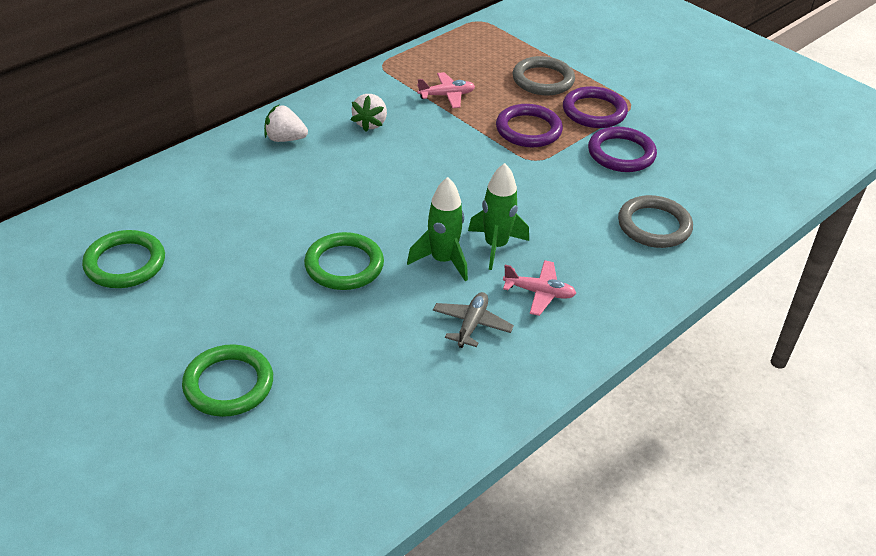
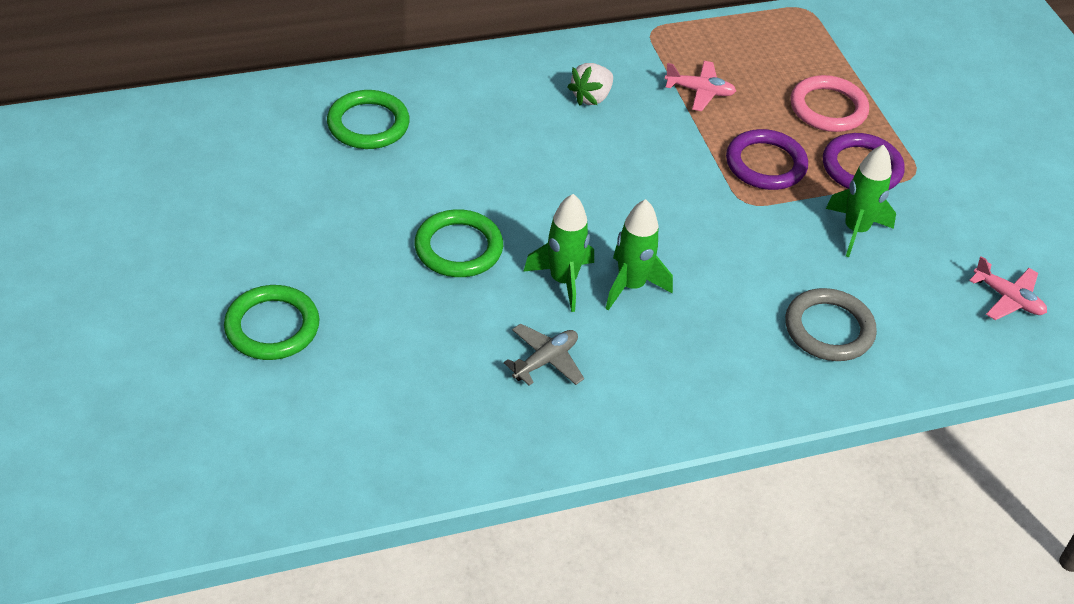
camera: 25 degrees right, 5 degrees up
(125, 263) = (251, 167): green ring -> green ring (368, 124)
(285, 139) = (488, 85): white strawberry -> none
(539, 293) = (641, 354): pink plane -> pink plane (1007, 298)
(543, 80) = (828, 108): grey ring -> pink ring
(621, 153) = (855, 230): purple ring -> green rocket

